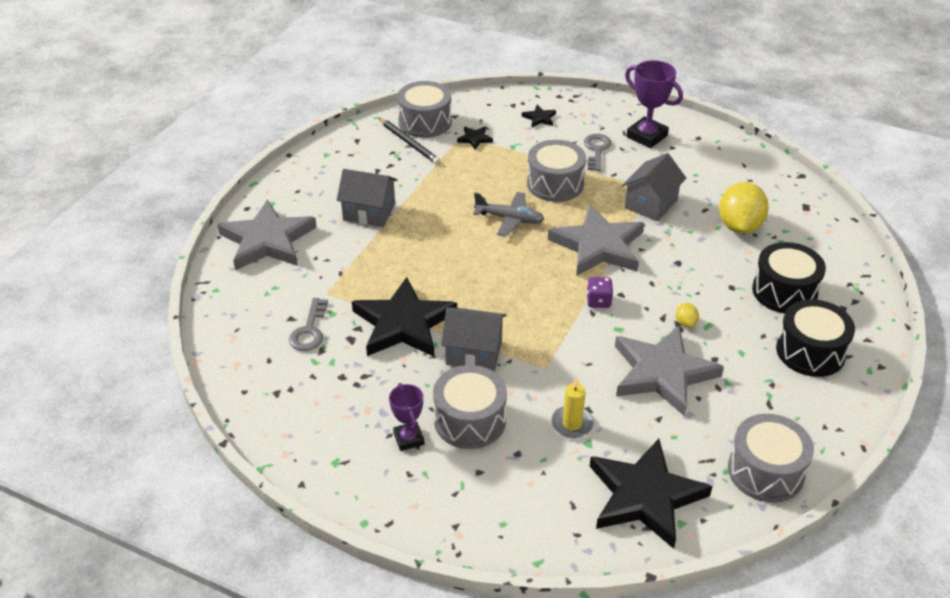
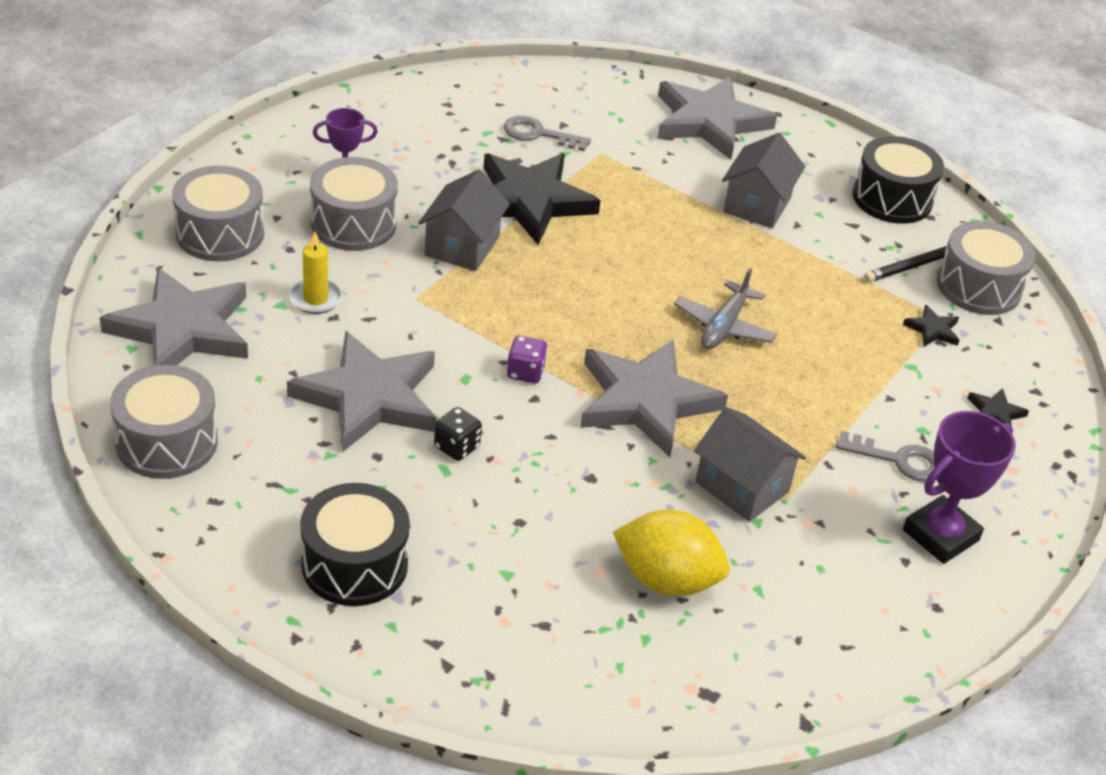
camera: 95 degrees right, 0 degrees up
(555, 184) = (806, 390): grey drum -> grey drum (220, 233)
(645, 496) = (182, 329): black star -> grey star
(685, 323) = (456, 447): yellow lemon -> black dice
(784, 291) = (493, 581): black drum -> black drum (892, 199)

